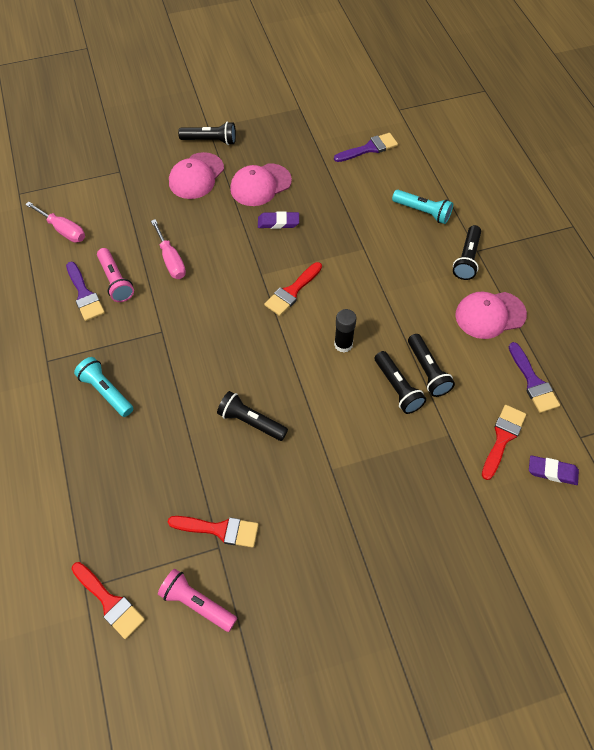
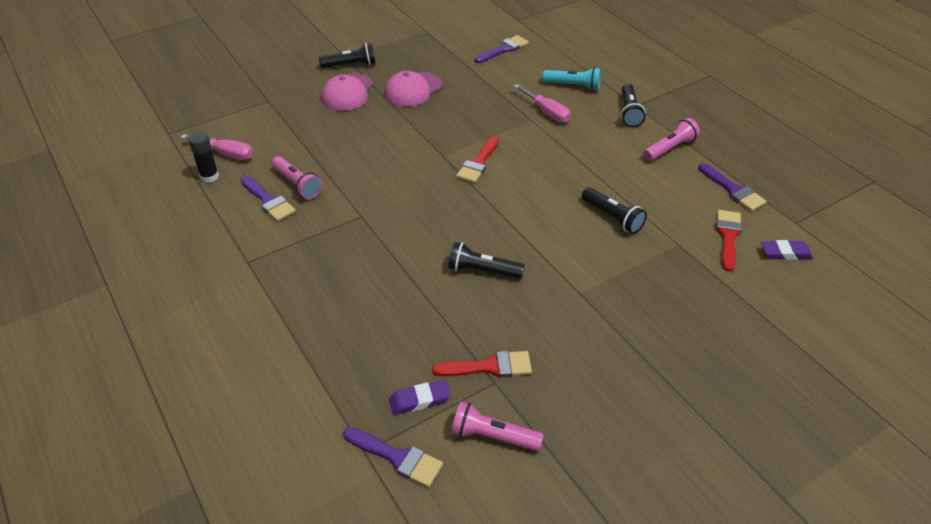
camera: 15 degrees left, 15 degrees down
(106, 392) = (322, 275): turquoise flashlight -> none
(110, 602) = (397, 458): red brush -> purple brush
(171, 260) = (348, 159): pink screwdriver -> pink screwdriver (547, 112)
(278, 222) = (442, 114): purple eraser -> purple eraser (419, 400)
(343, 344) = (546, 194): black glue stick -> black glue stick (209, 177)
(427, 371) = (634, 199): black flashlight -> none
(490, 315) = (670, 148): pink cap -> pink flashlight

